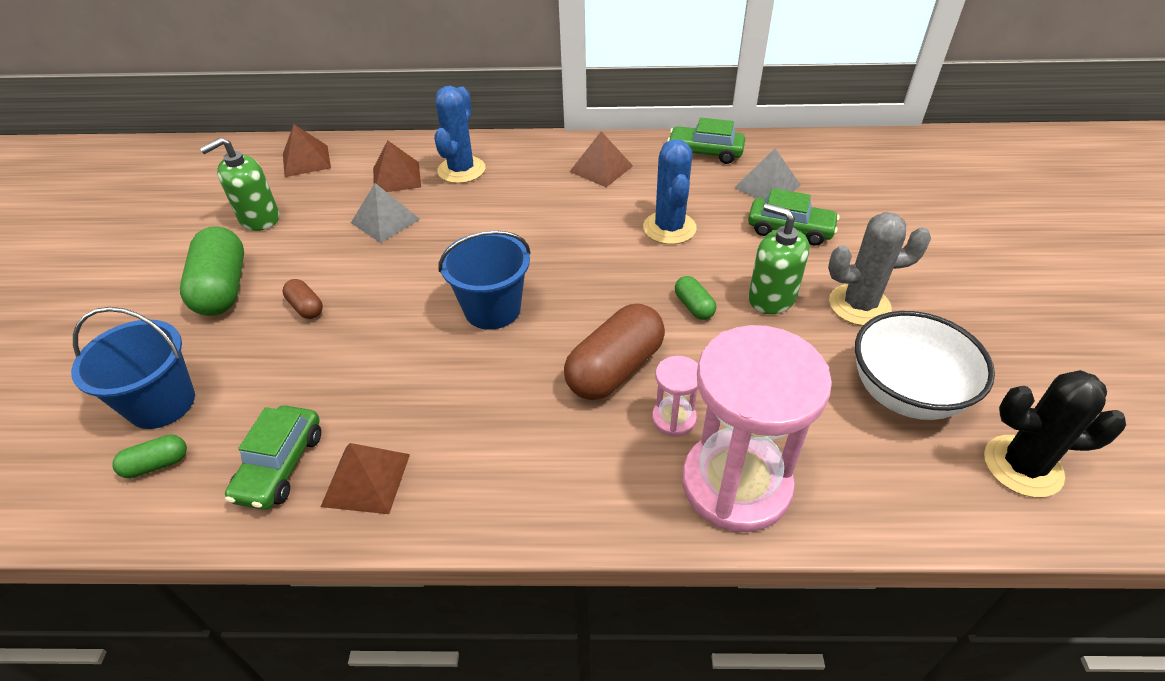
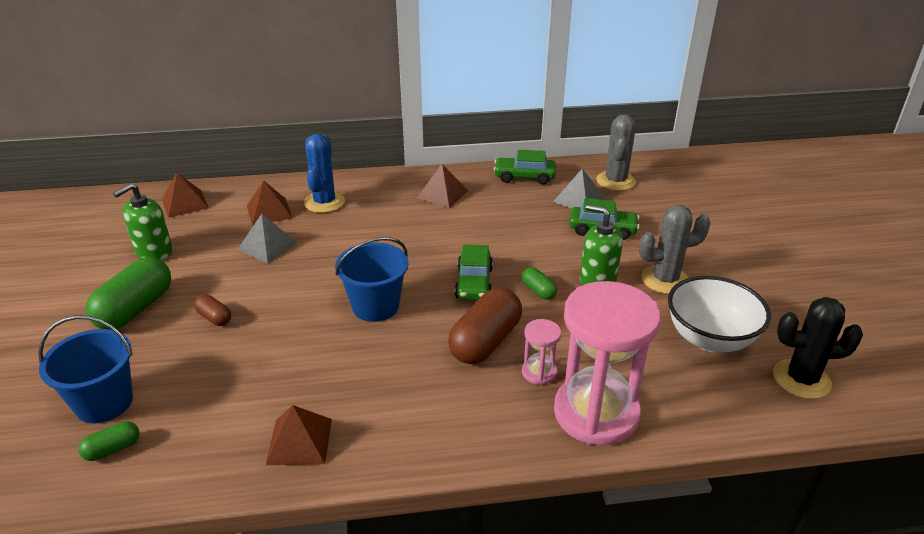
camera: 10 degrees left, 10 degrees down
(223, 288) = (135, 309): green capsule -> green capsule turned 45 degrees clockwise
(280, 466) = (223, 439): green car -> green car (474, 283)
(669, 228) = (507, 235): blue cactus -> none
(818, 165) = (615, 181): none -> grey cactus

